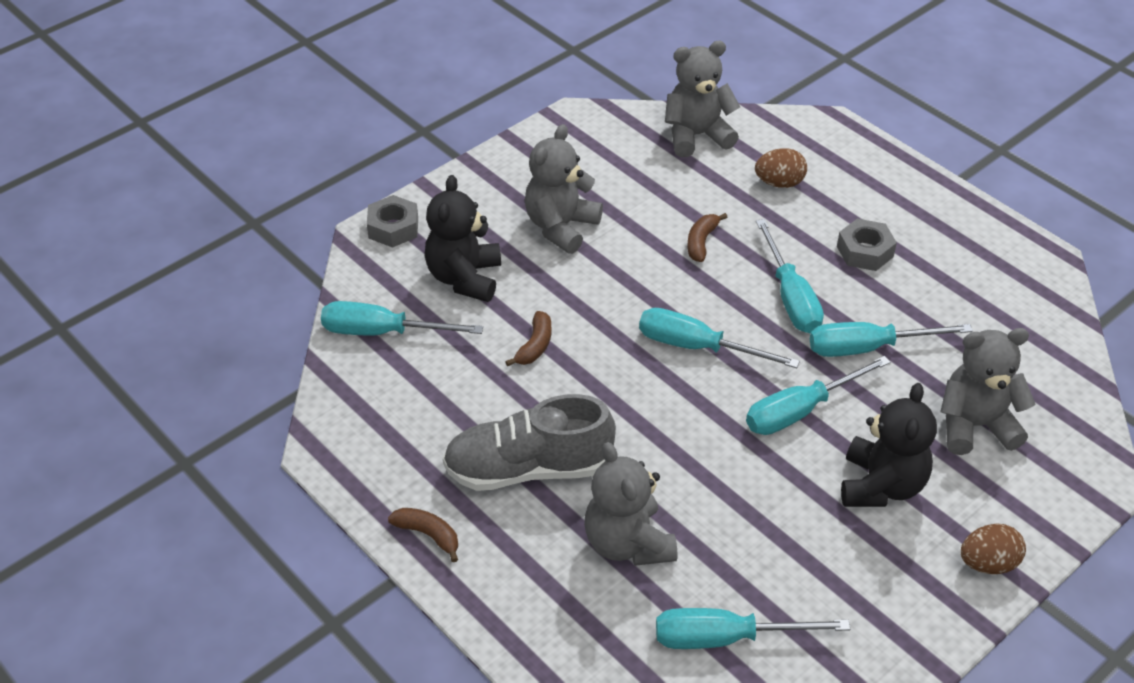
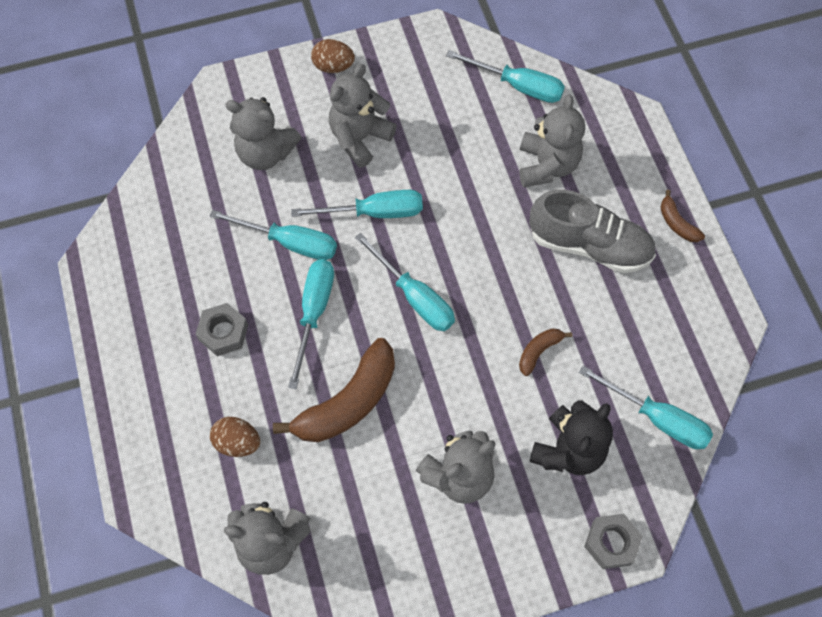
camera: 155 degrees left, 20 degrees up
(701, 242) = (348, 402): brown banana -> brown banana, size x2.12
(881, 485) = (360, 138): black teddy bear -> grey teddy bear

